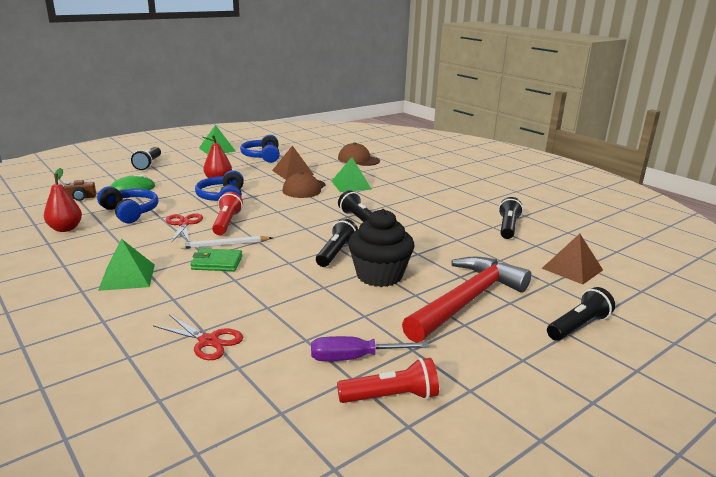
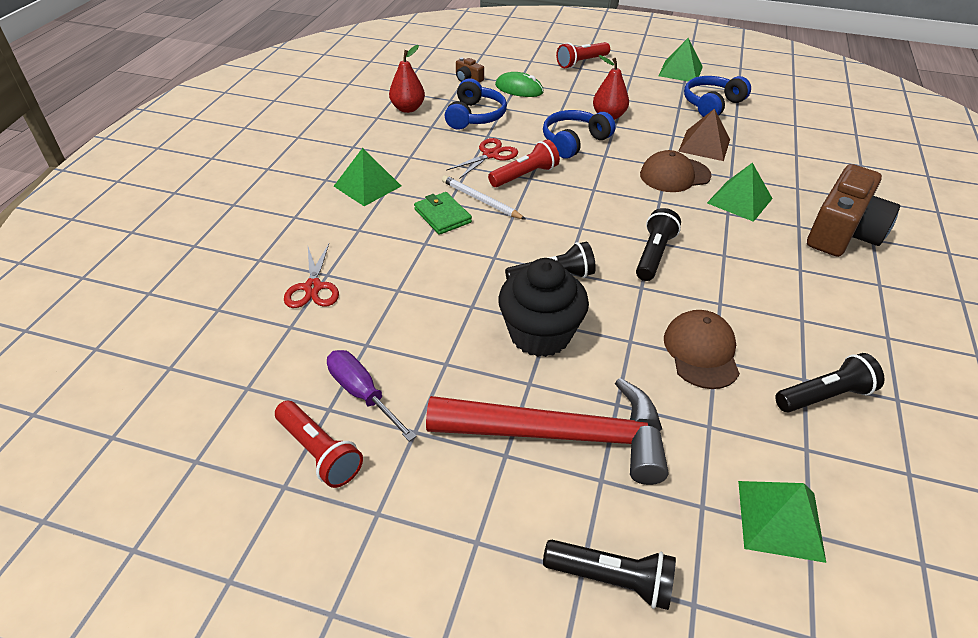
camera: 55 degrees right, 20 degrees up
(148, 164) = (581, 62): black flashlight -> red flashlight
(358, 159) = (826, 167): brown cap -> brown cap (701, 352)
(409, 177) = (843, 232): none -> brown camera
(572, 269) = (780, 519): brown pyramid -> green pyramid

